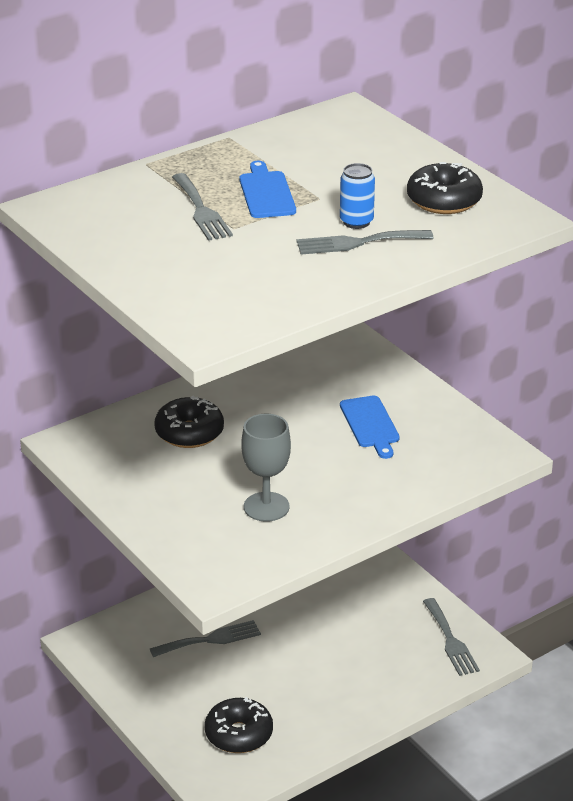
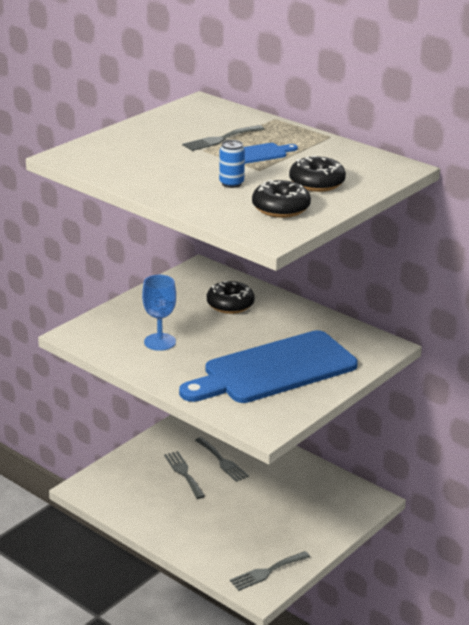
camera: 75 degrees right, 5 degrees down
(239, 734) = (135, 487): black donut -> black donut (316, 183)
(266, 507) = (160, 342): grey goblet -> blue goblet
(358, 243) = (202, 186): grey fork -> grey fork (184, 473)
(370, 424) = (274, 370): blue cutting board -> blue cutting board, size x2.39

